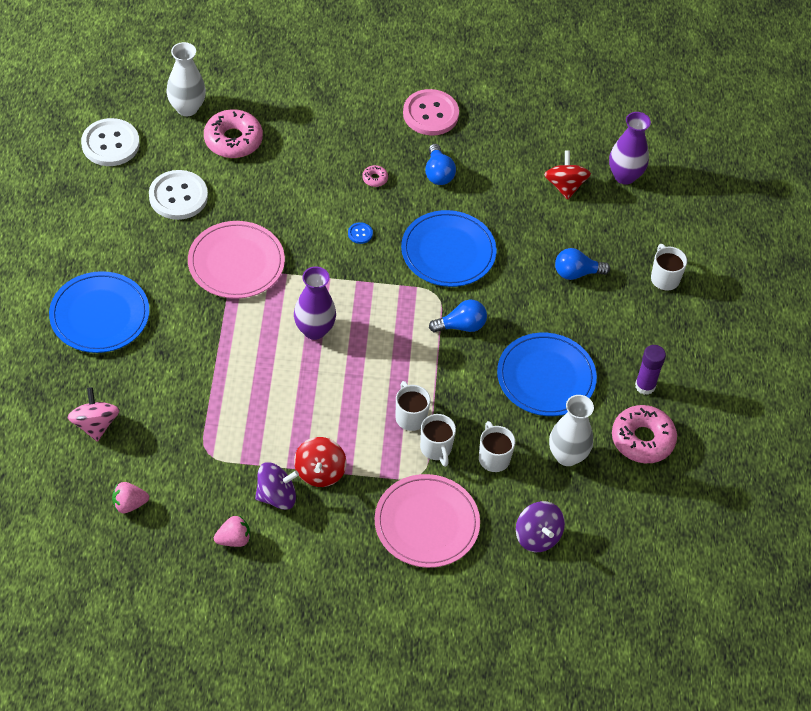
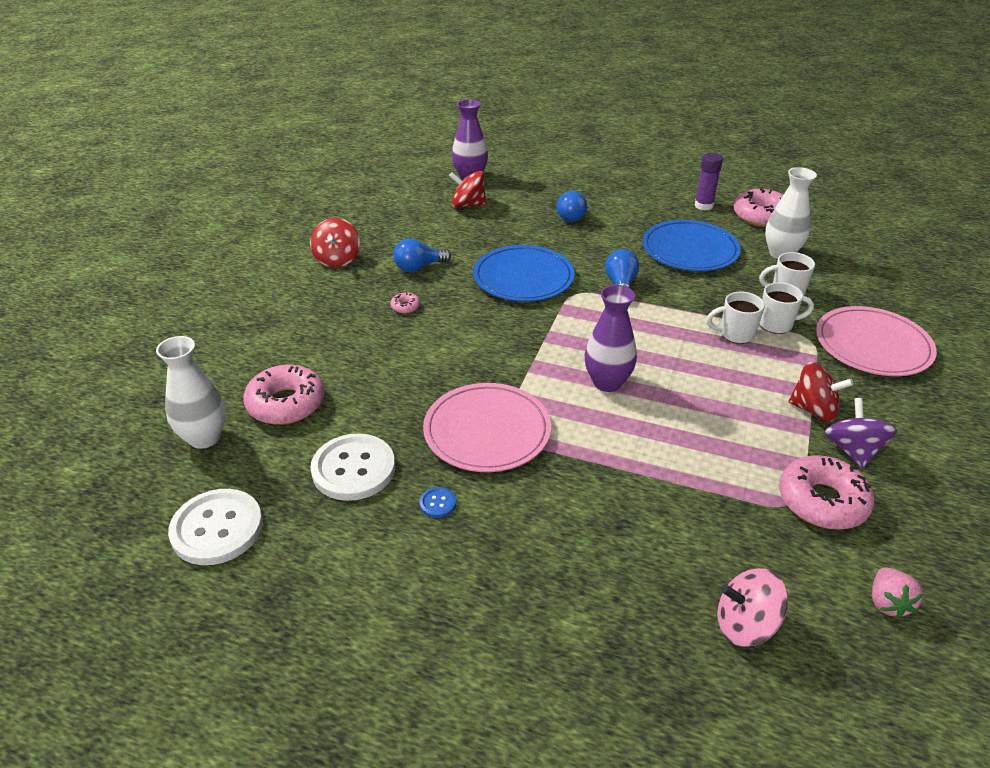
camera: 70 degrees left, 15 degrees down
(99, 315) = (539, 589): blue plate -> none
(215, 472) = (822, 501): none -> pink donut
(233, 539) = (926, 499): pink strawberry -> none
(360, 234) = (478, 328): blue button -> blue button (437, 503)
(430, 114) = (337, 259): pink button -> red spinning top
(438, 173) = (418, 267): blue light bulb -> blue light bulb turned 150 degrees clockwise
(537, 536) = (876, 283): purple spinning top -> none
(664, 278) = (589, 179): white mug -> none

